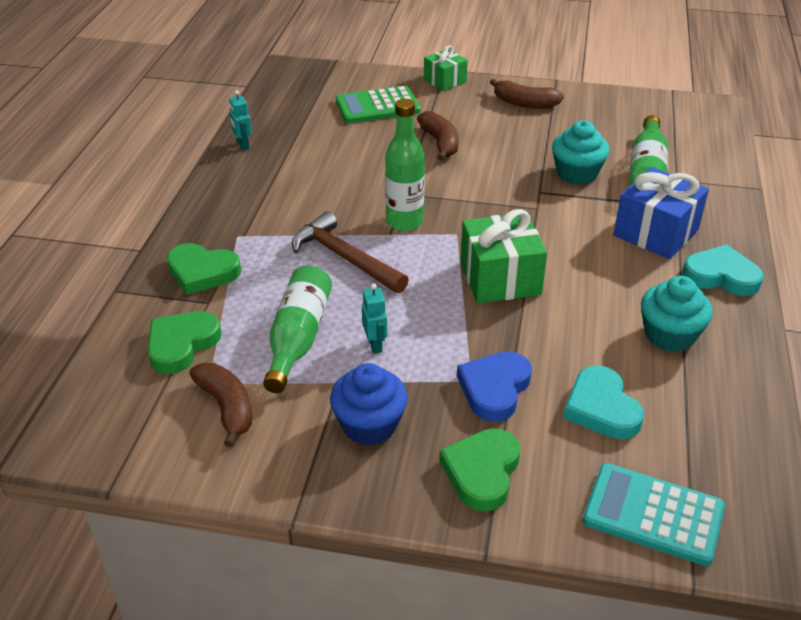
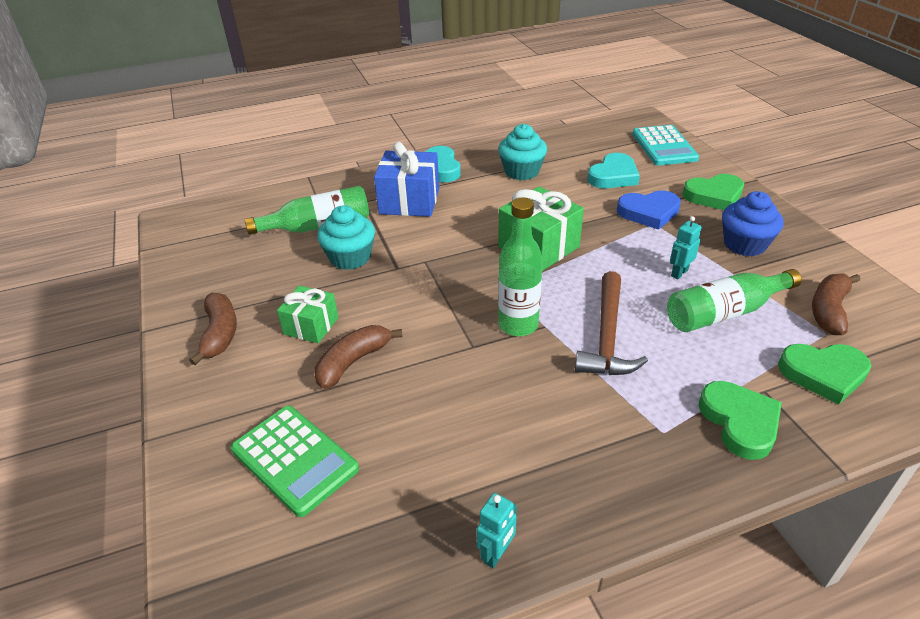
camera: 120 degrees left, 0 degrees up
(445, 81) = (185, 424): green gift -> green gift (311, 326)

